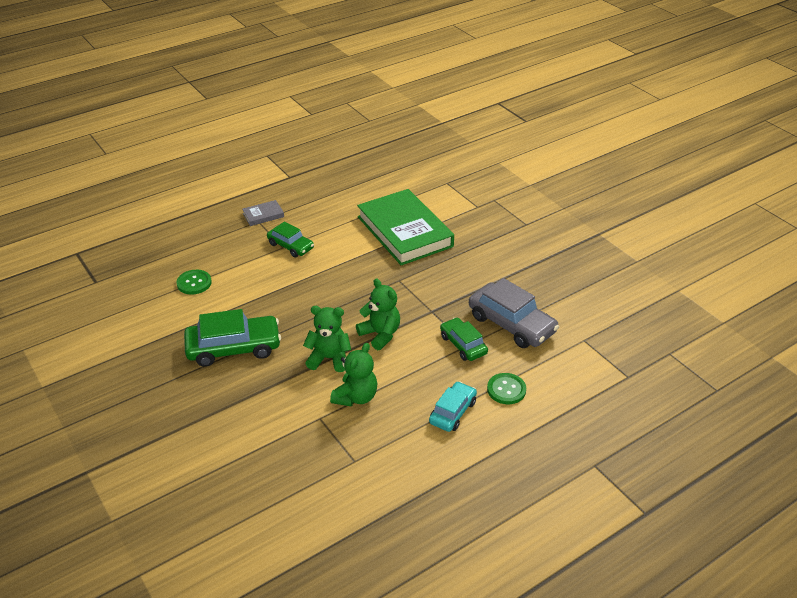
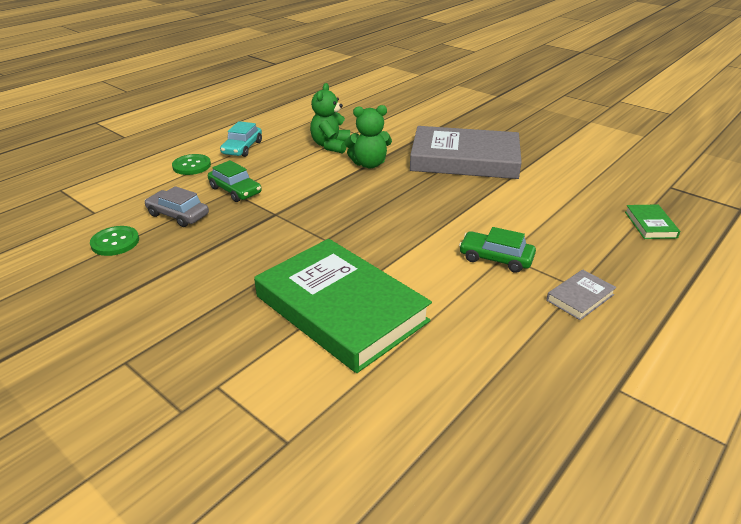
camera: 165 degrees right, 5 degrees down
(160, 252) = (650, 224): none -> green book
(194, 283) = (566, 200): green button -> green button (115, 242)
(234, 348) = (464, 159): green car -> grey book
(380, 334) = (327, 186): green teddy bear -> none
(511, 324) = (178, 215): grey car -> grey car, size x0.60

